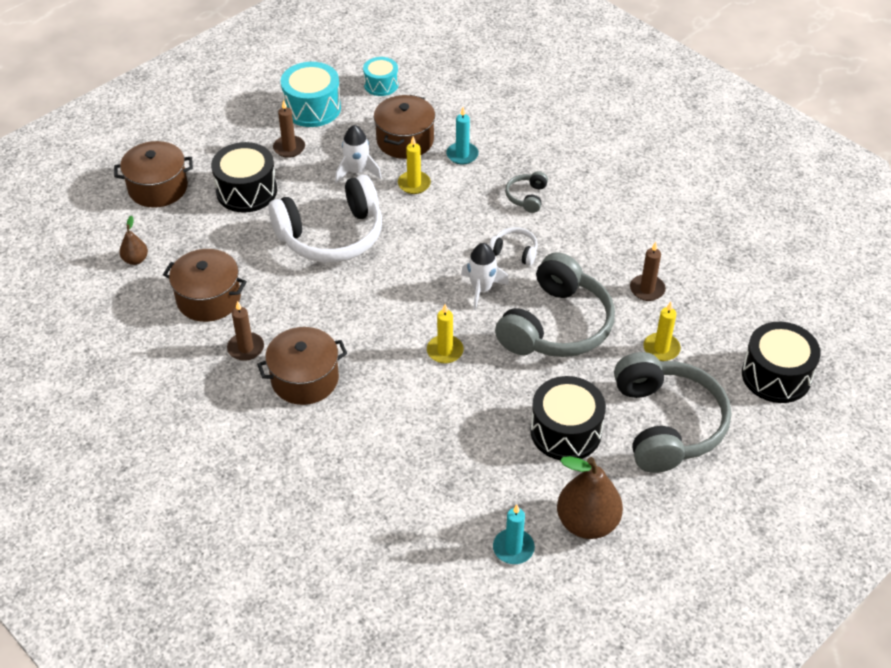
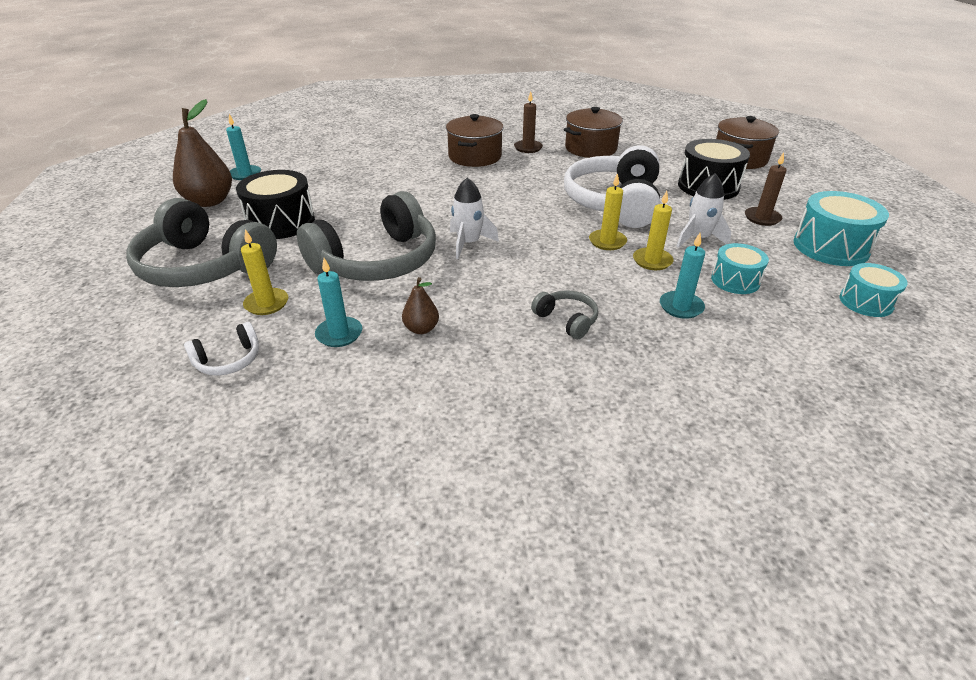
camera: 125 degrees right, 10 degrees down
(135, 260) = (657, 137): brown pear -> brown pear (421, 329)
(405, 140) = (735, 280): brown pot -> turquoise drum
(445, 351) = (427, 206): yellow candle -> yellow candle (607, 242)
(514, 251) = (493, 278): white headphones -> white headphones (228, 360)
(556, 325) = (377, 261): grey headphones -> grey headphones turned 105 degrees counterclockwise
(647, 289) = (339, 334): brown candle -> turquoise candle
(776, 375) = (120, 358): black drum -> none

